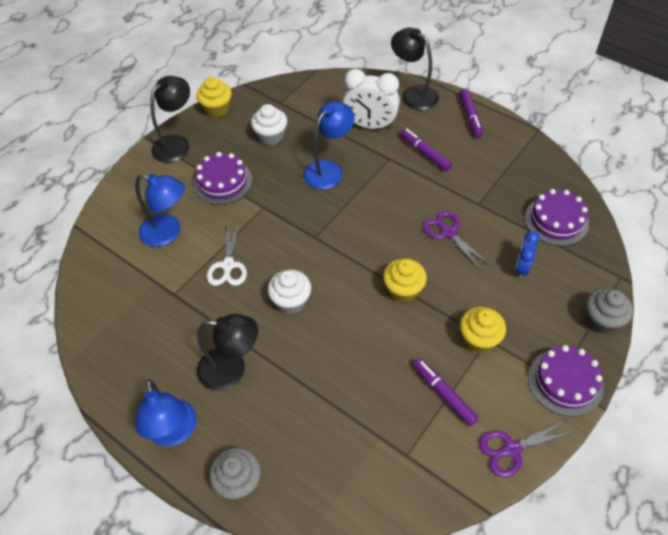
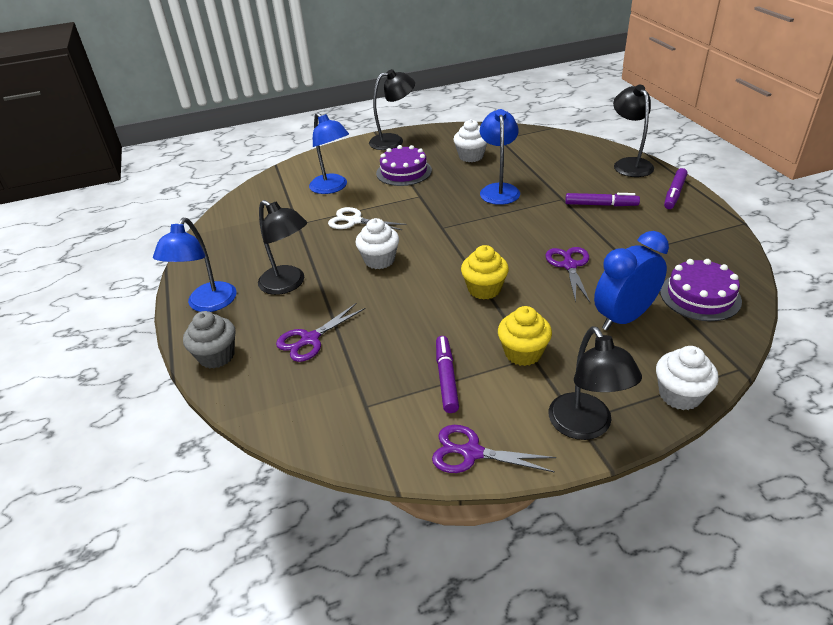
camera: 35 degrees right, 15 degrees down
(217, 109) = (445, 130): yellow cupcake -> none
(228, 265) = (355, 221): white scissors -> white scissors turned 75 degrees clockwise
(305, 418) = (310, 339): none -> purple scissors
(329, 169) = (499, 190): blue lamp -> blue lamp turned 75 degrees counterclockwise
(370, 125) = (566, 173): white clock -> none
(425, 153) = (601, 205): purple marker -> purple marker turned 105 degrees clockwise
(522, 268) = (623, 318): blue clock -> blue clock, size x1.75
(565, 382) = (585, 426): purple cake -> black lamp
(601, 320) = (680, 395): grey cupcake -> white cupcake

